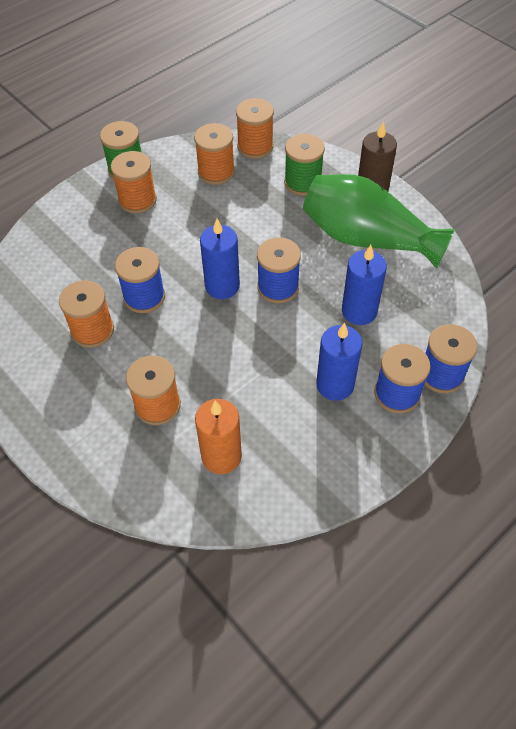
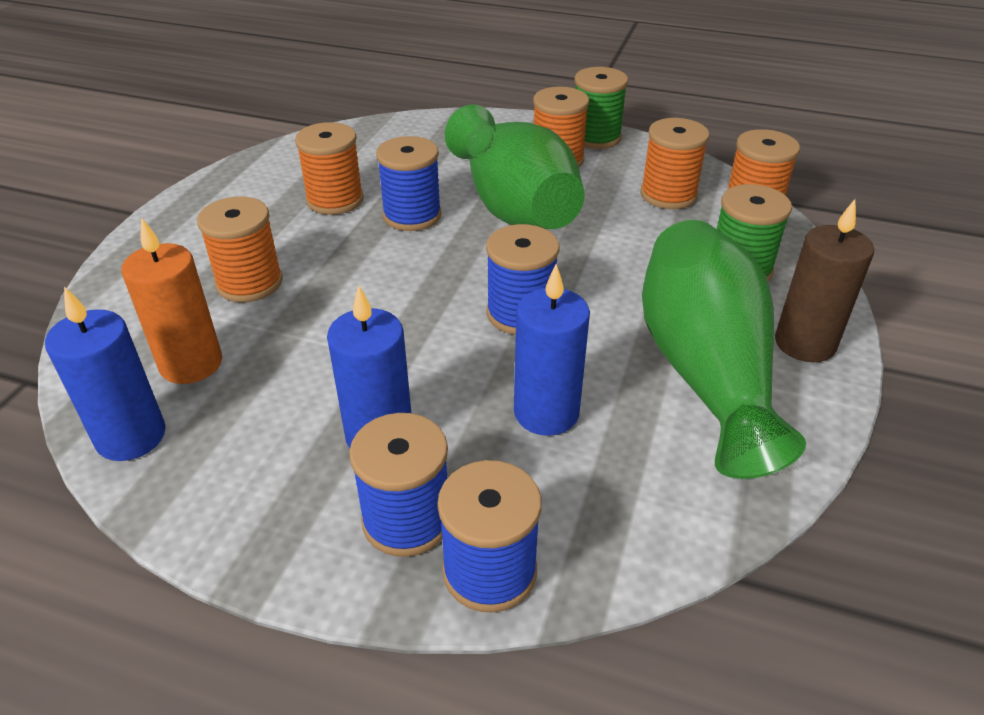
camera: 60 degrees right, 15 degrees down
(172, 244) = (513, 205): none -> green vase
(222, 286) = (480, 266): blue candle -> blue candle (131, 436)

